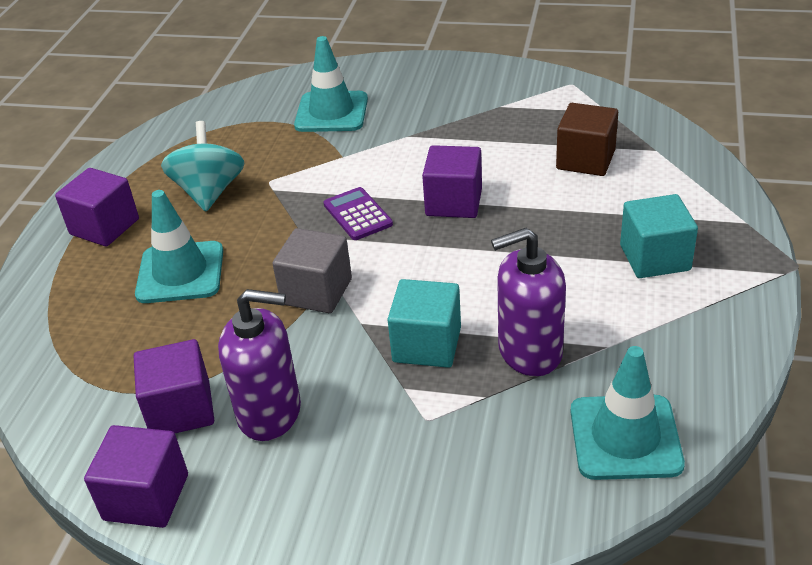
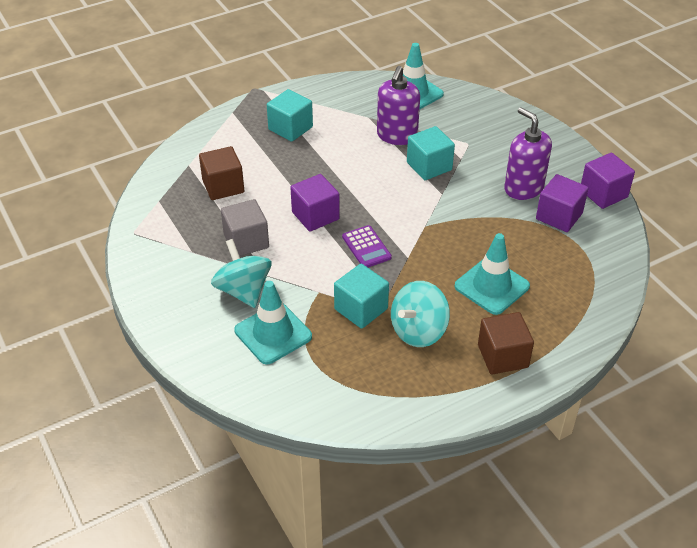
camera: 135 degrees left, 5 degrees up
(104, 227) = (502, 356): purple cube -> brown cube
(285, 171) = (361, 309): none -> turquoise cube
(316, 291) = (441, 223): grey cube -> grey cube (246, 241)
(358, 214) = (366, 247): purple calculator -> purple calculator turned 45 degrees counterclockwise
(405, 116) = (243, 290): none -> turquoise spinning top
(529, 351) = (397, 136): purple soap dispenser -> purple soap dispenser turned 75 degrees clockwise

